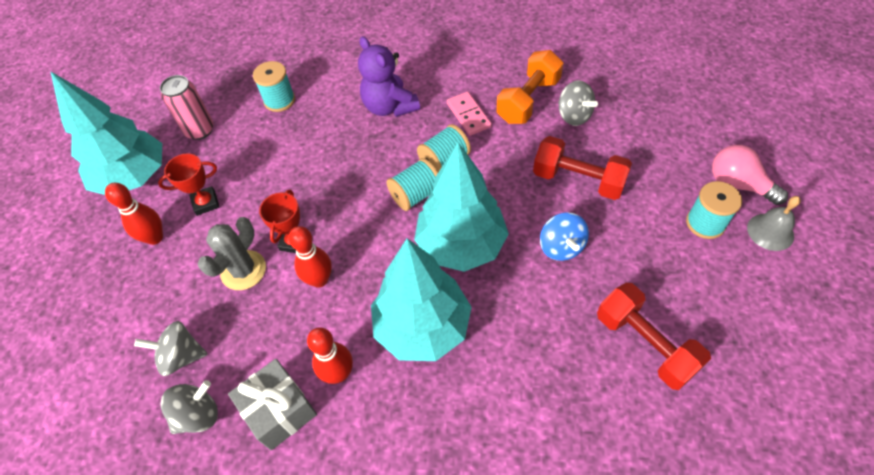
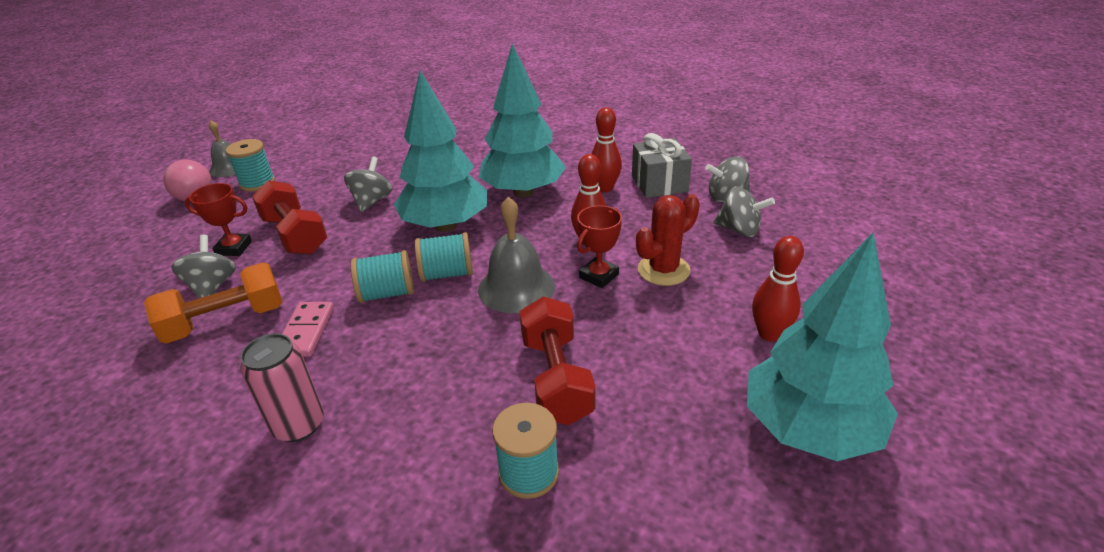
camera: 155 degrees left, 20 degrees down
(200, 130) = (687, 473): pink can -> pink can (298, 425)
(206, 203) = (695, 351): red trophy -> red trophy (234, 248)
(243, 270) = (663, 270): grey cactus -> red cactus
(353, 204) = (516, 287): none -> grey bell
(389, 107) = (381, 384): purple teddy bear -> none
(561, 247) = (372, 201): blue spinning top -> grey spinning top
(645, 344) = (388, 149): red dumbbell -> red dumbbell (556, 378)

